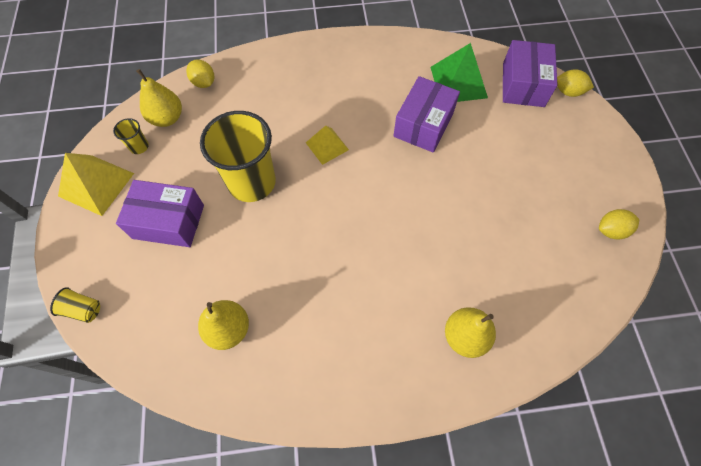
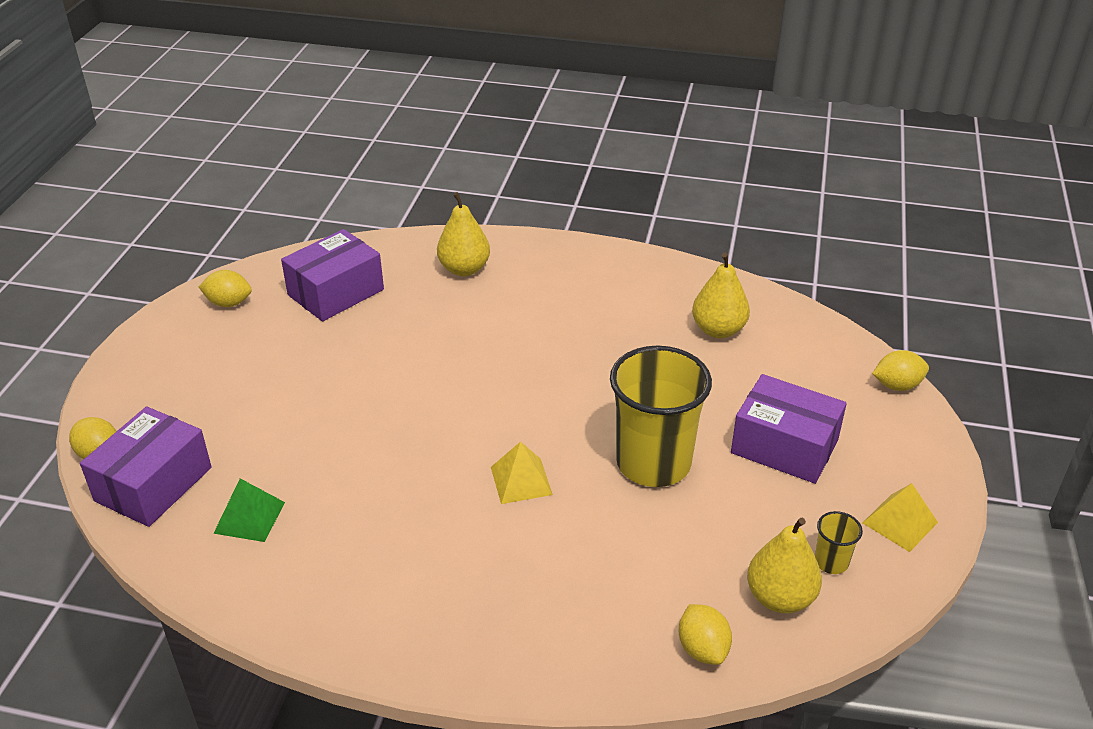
camera: 160 degrees left, 25 degrees down
(83, 309) = (897, 385): yellow cup -> yellow lemon
(96, 184) = (900, 522): yellow pyramid -> yellow pyramid, size x0.62
(423, 124) = (356, 470): purple box -> purple box (335, 292)
(458, 82) = (249, 517): green pyramid -> green pyramid, size x0.62

